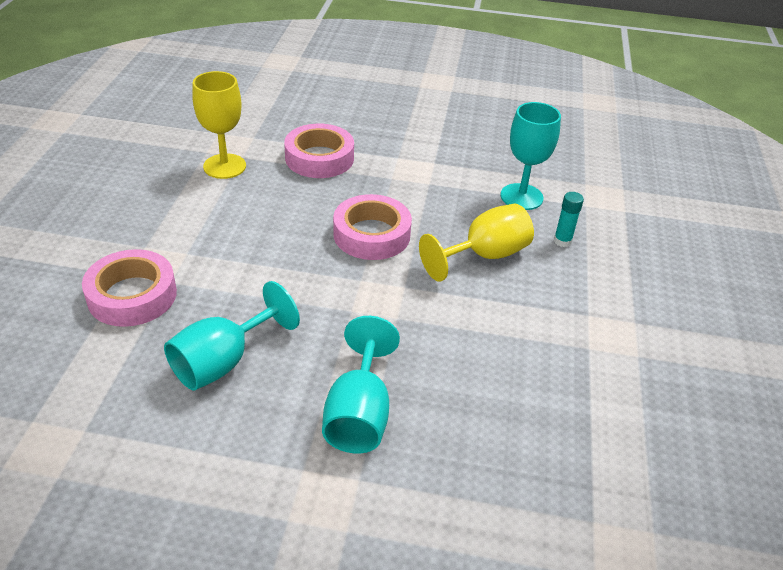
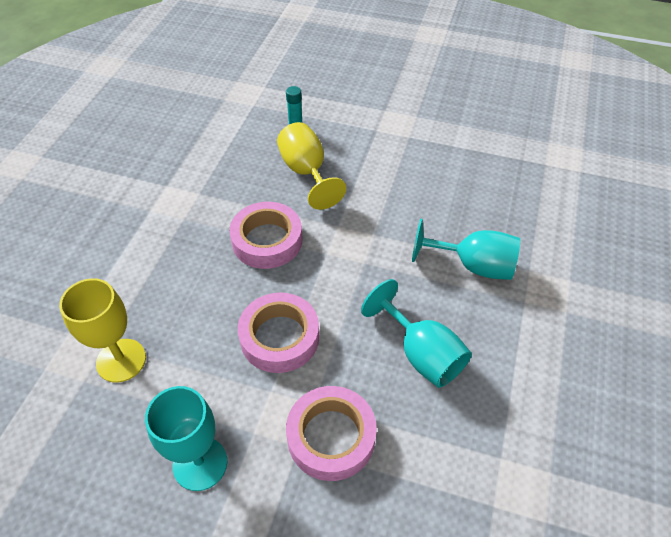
camera: 80 degrees left, 10 degrees up
(319, 158) = (132, 272): pink tape -> pink tape (279, 337)
(521, 197) = (234, 138): turquoise goblet -> turquoise goblet (200, 463)

